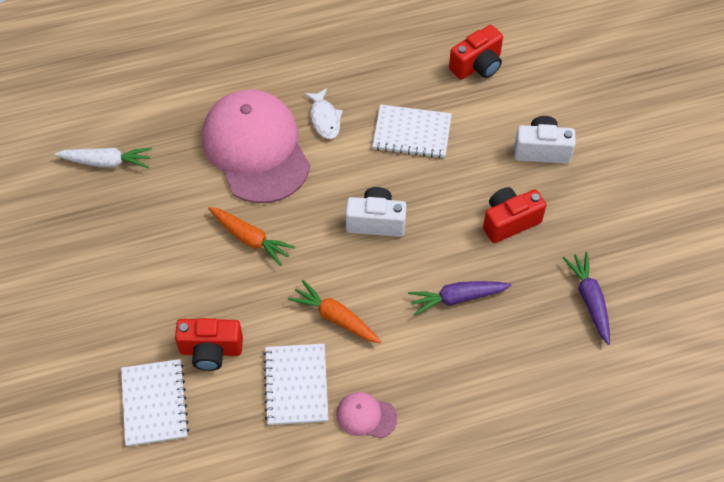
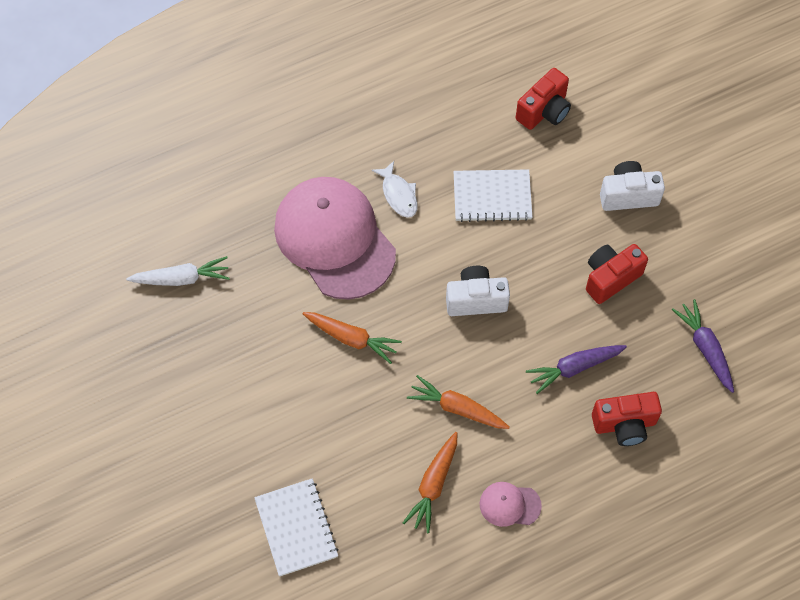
camera: 10 degrees left, 5 degrees up
(211, 351) = (340, 464): red camera -> red camera (624, 425)
(296, 385) = (433, 485): white notebook -> orange carrot

